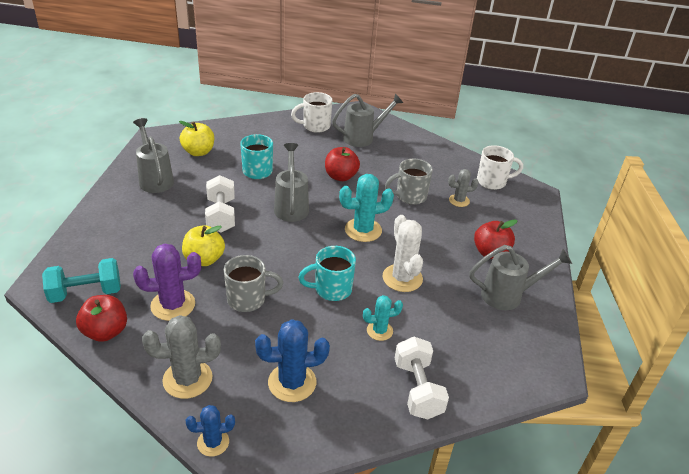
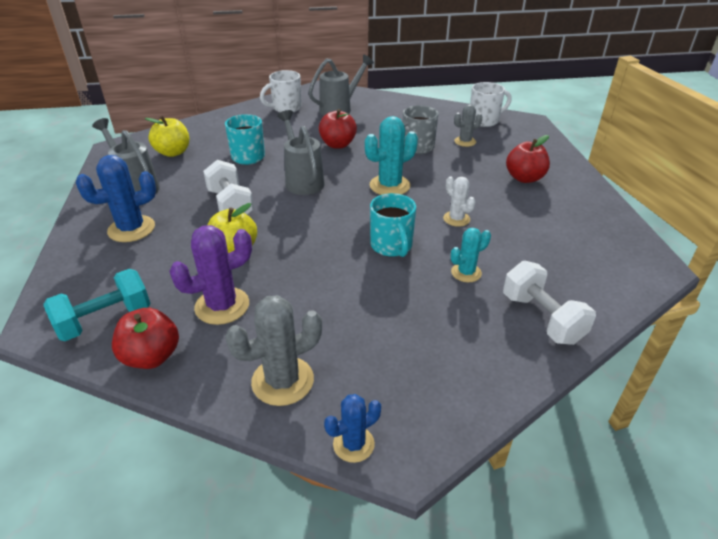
camera: 15 degrees left, 0 degrees up
(248, 299) = (307, 278): grey mug -> none
(292, 382) = (406, 349): blue cactus -> blue cactus (131, 229)
(331, 289) = (392, 246): turquoise mug -> turquoise mug turned 75 degrees counterclockwise
(402, 278) = (456, 219): white cactus -> white cactus, size x0.60
(508, 295) = (567, 210): grey watering can -> none

